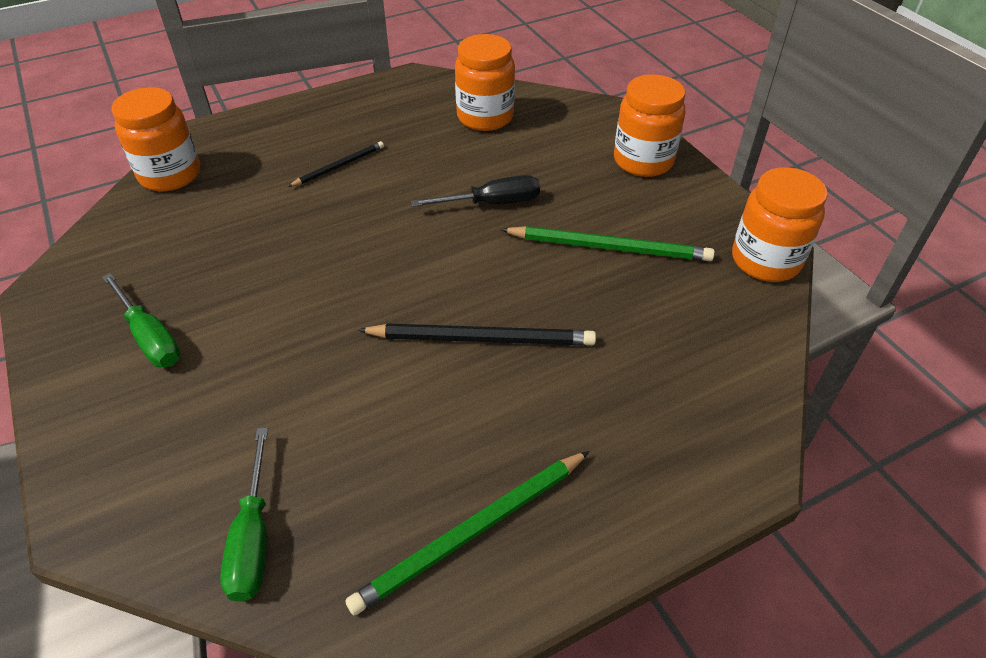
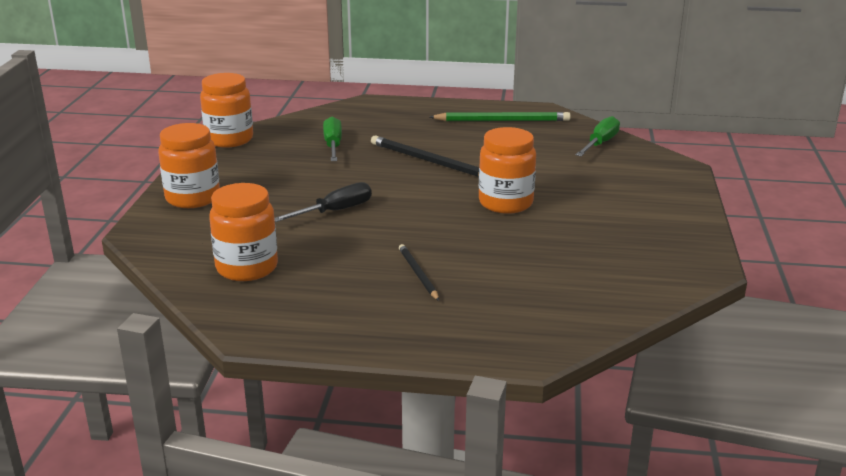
camera: 145 degrees left, 20 degrees down
(150, 337) = (630, 219): green screwdriver -> green screwdriver (333, 145)
(170, 175) = (576, 321): orange jar -> orange jar (505, 203)
(339, 166) = (418, 274): black pencil -> black pencil turned 75 degrees clockwise
(492, 203) = (335, 211): black screwdriver -> black screwdriver turned 120 degrees clockwise
(610, 247) = (300, 169): green pencil -> none

